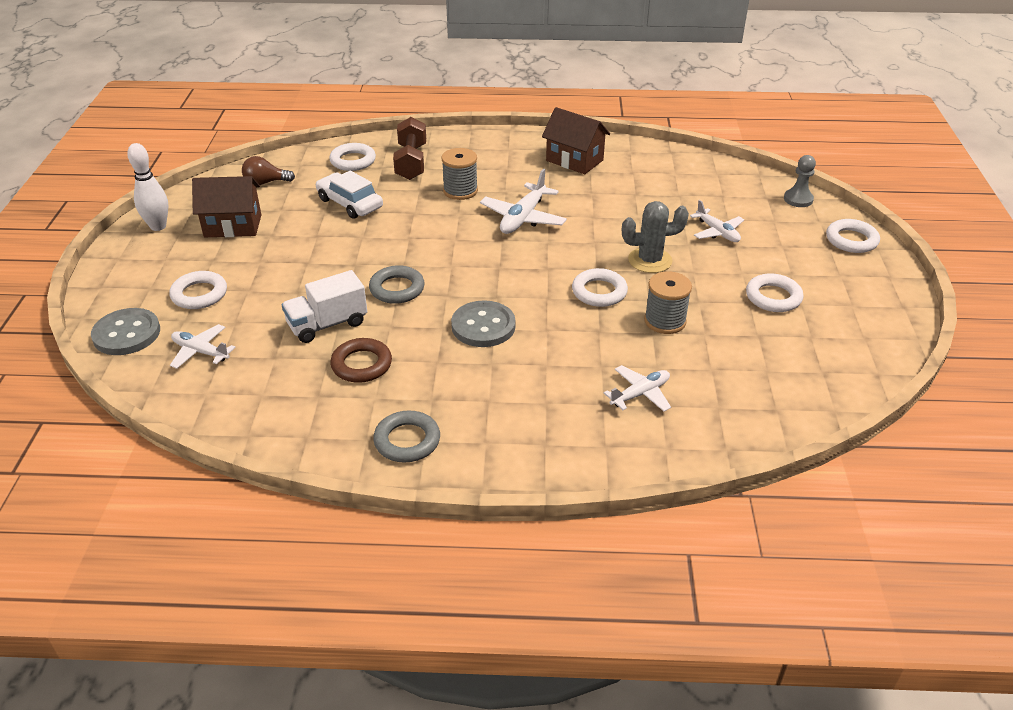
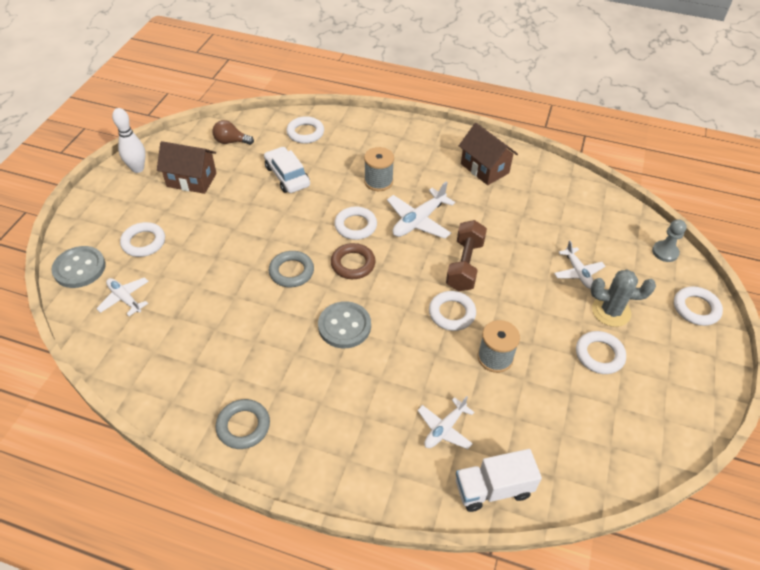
camera: 15 degrees right, 10 degrees up
(327, 324) = (226, 294): white truck -> white truck (493, 489)
(361, 364) = (237, 341): brown ring -> brown ring (353, 264)
(411, 162) = (350, 143): brown dumbbell -> brown dumbbell (464, 265)
(453, 234) = (355, 226): none -> white ring
(640, 394) = (444, 429): white plane -> white plane turned 150 degrees clockwise
(650, 260) = (507, 290): grey cactus -> grey cactus (611, 311)

